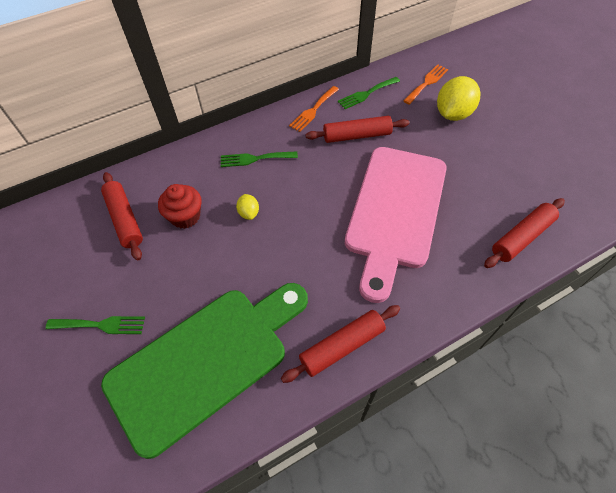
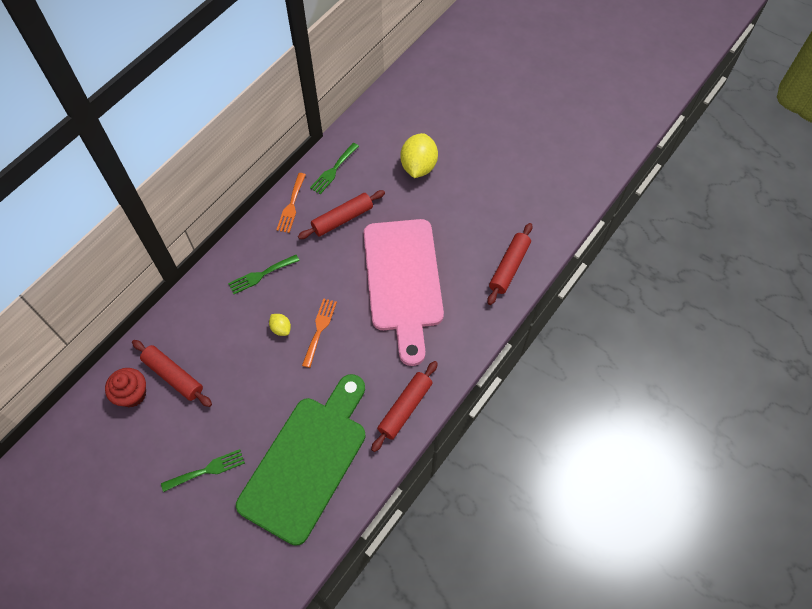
camera: 25 degrees left, 5 degrees up
(185, 216) = (226, 353): red cupcake -> red cupcake (132, 394)
(427, 83) = (384, 139): orange fork -> orange fork (319, 329)

